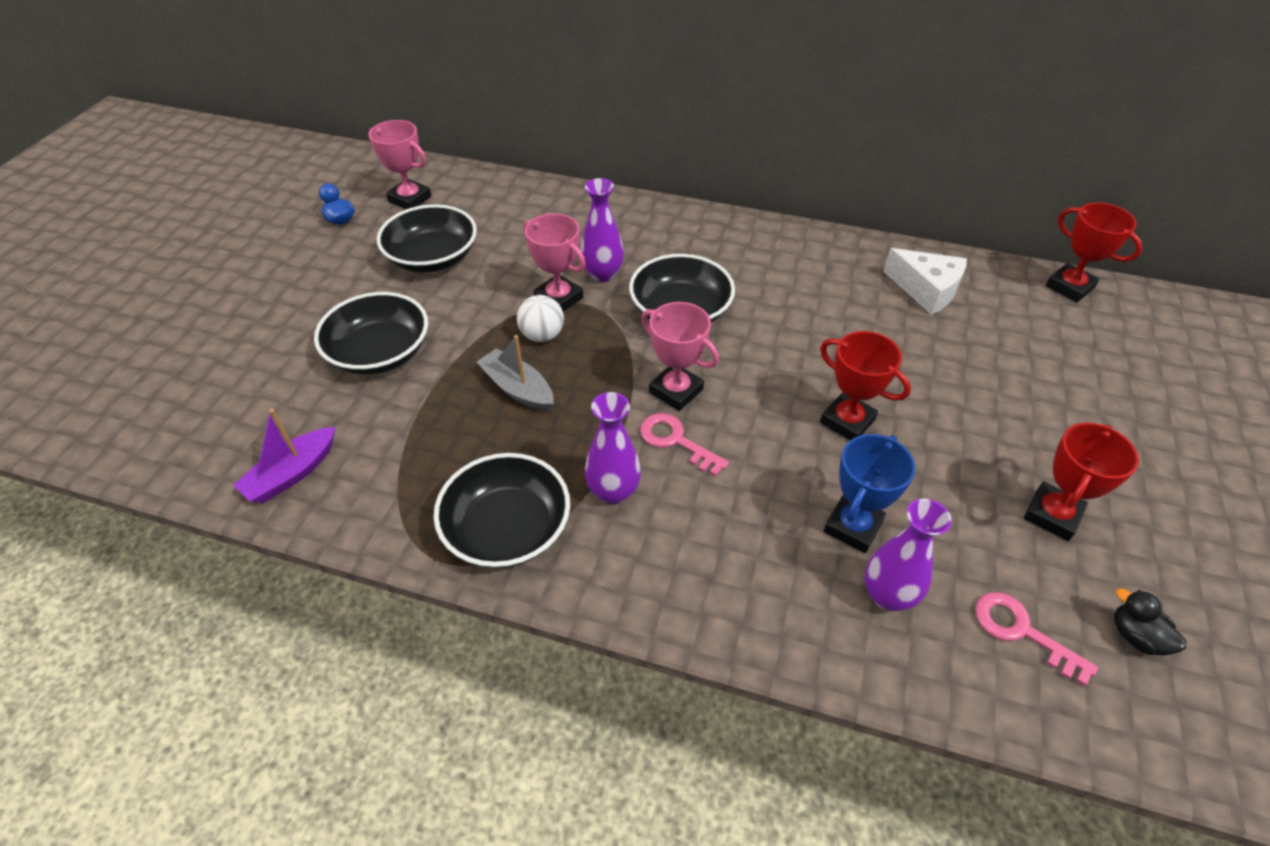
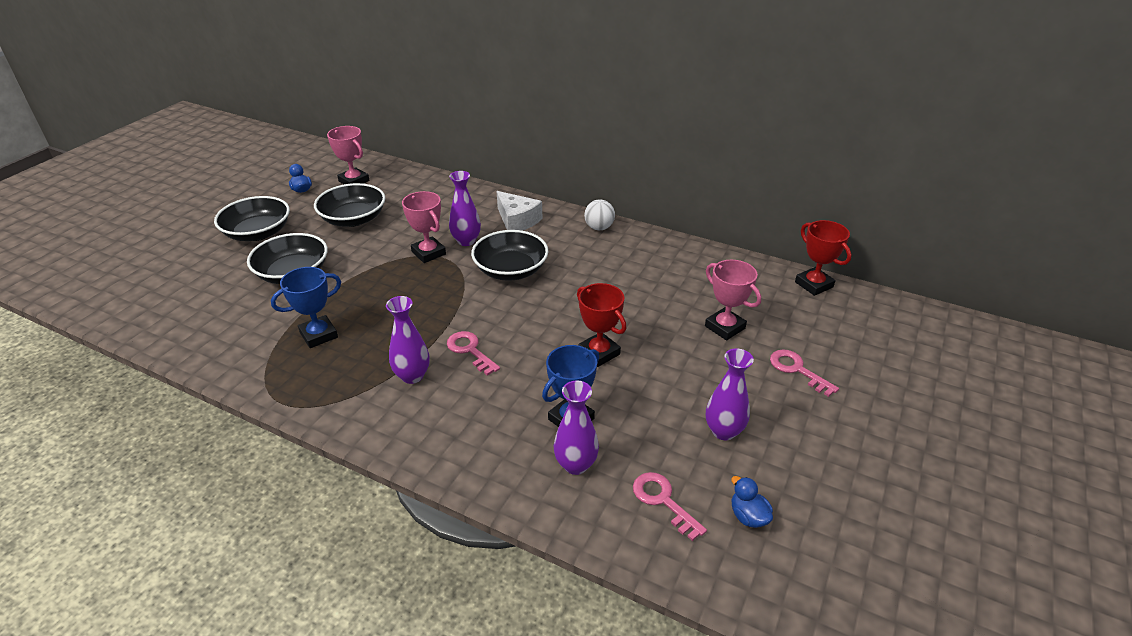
camera: 10 degrees right, 10 degrees down
(292, 474) = (206, 339): purple boat -> none
(455, 445) = (319, 335): none -> blue trophy
(507, 529) = (331, 389): black bowl -> black bowl (258, 233)
(518, 389) = (375, 306): grey boat -> none
(542, 335) = (407, 275): white ball -> white ball (599, 228)
(676, 391) = (484, 319): pink trophy -> pink trophy (725, 327)
(926, 290) = (700, 275): white cheese -> white cheese (517, 220)
(1052, 515) = (723, 431): red trophy -> purple vase
(1102, 412) = (797, 370): none -> pink key
(1136, 636) = (748, 516): black duck -> blue duck

